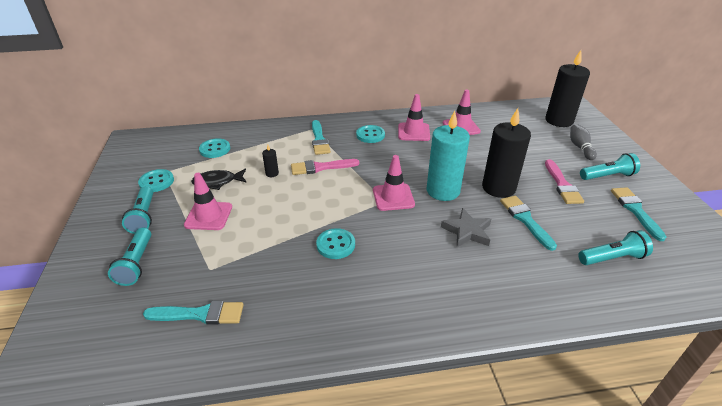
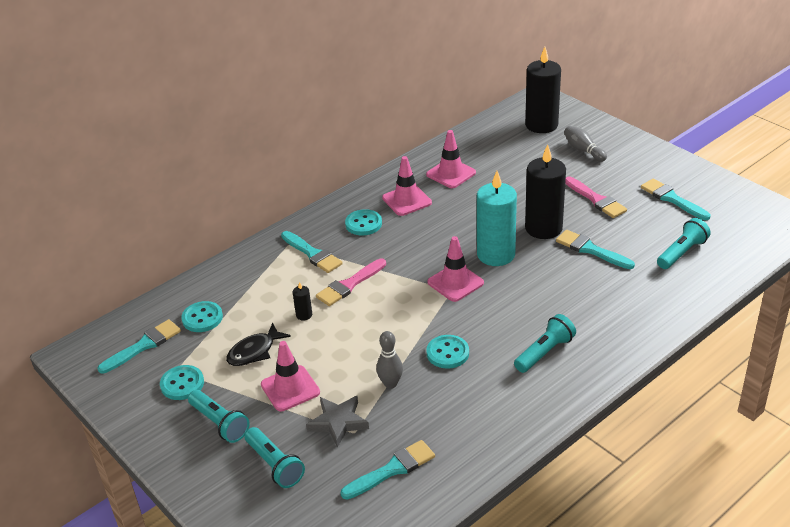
camera: 30 degrees left, 0 degrees up
(167, 150) = (143, 346): none -> turquoise brush
(272, 246) = (390, 383): none -> grey bowling pin
(467, 231) = (551, 284): grey star -> grey star (338, 422)
(607, 176) = (628, 173): turquoise flashlight -> turquoise flashlight (544, 352)

